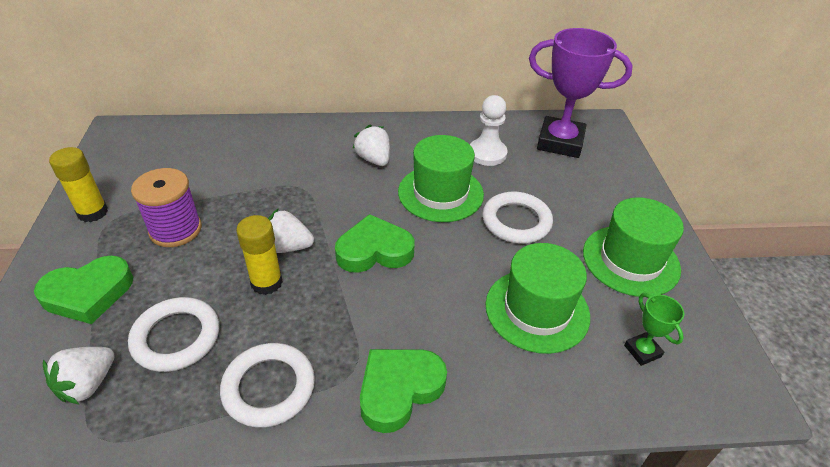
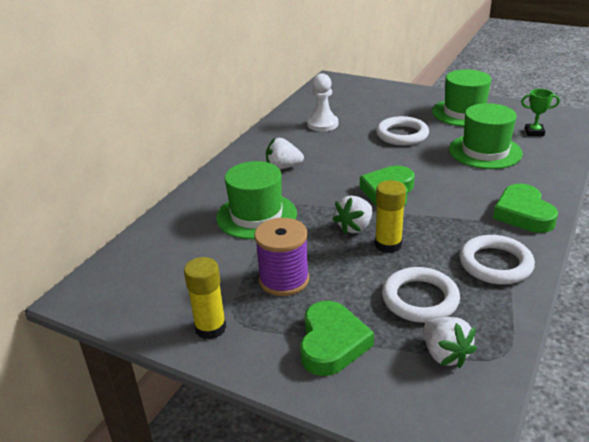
camera: 55 degrees left, 10 degrees down
(440, 193) = (349, 152): green hat -> green hat (256, 215)
(560, 142) = (336, 98): purple trophy -> none

